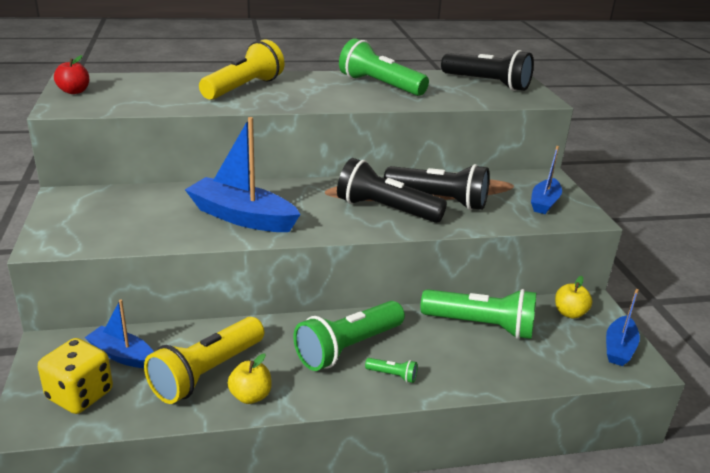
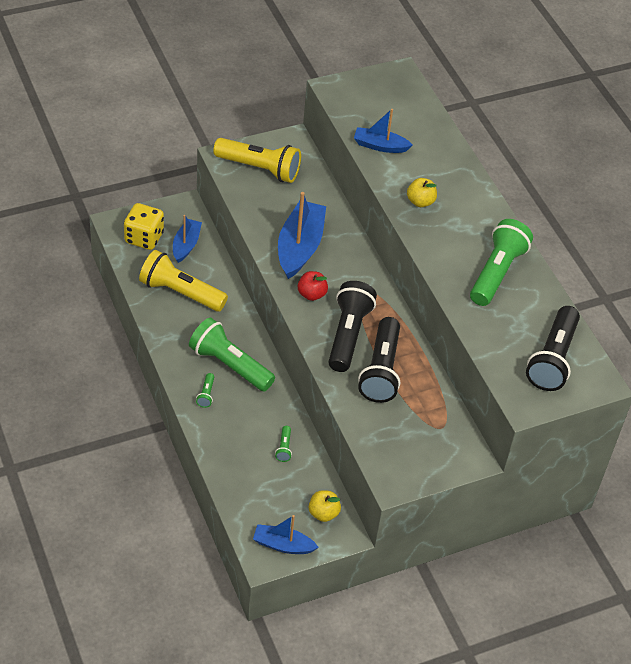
camera: 75 degrees right, 20 degrees up
(74, 91) = (371, 83): red apple -> red apple (311, 294)
(243, 88) = (435, 179): yellow flashlight -> yellow flashlight (259, 168)
(250, 396) = (164, 320): yellow apple -> yellow apple (420, 201)
(481, 326) = (284, 448): green flashlight -> green flashlight, size x0.41
(544, 203) = (410, 451): blue boat -> blue boat (380, 146)

